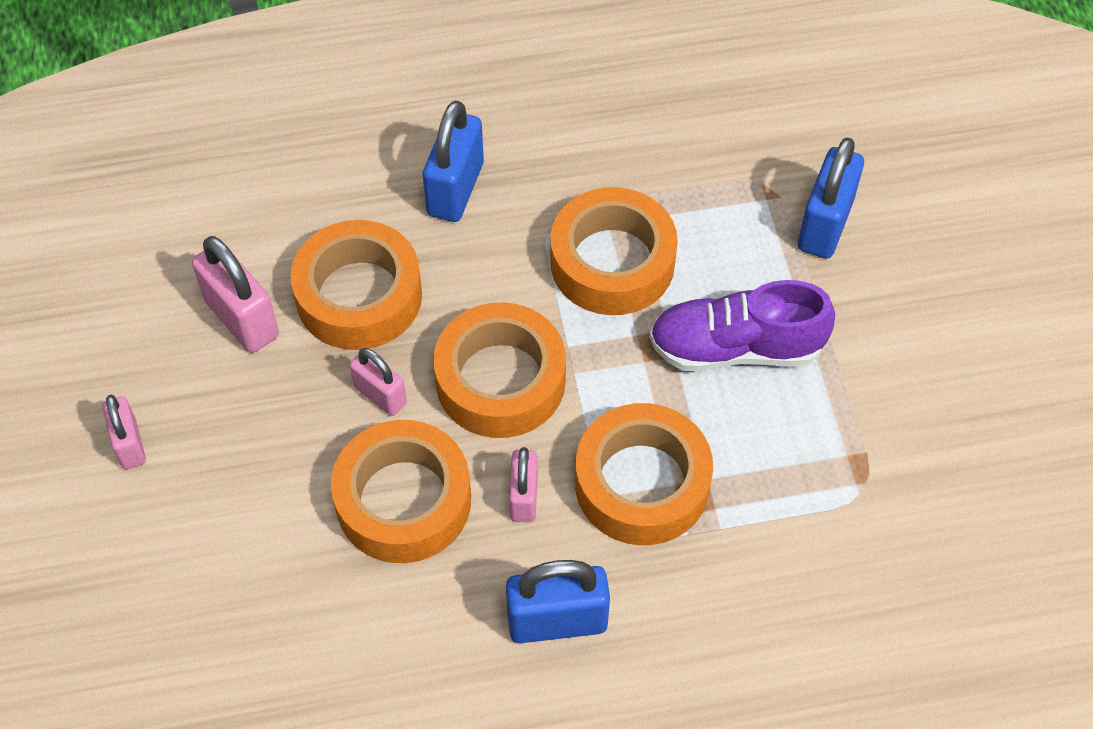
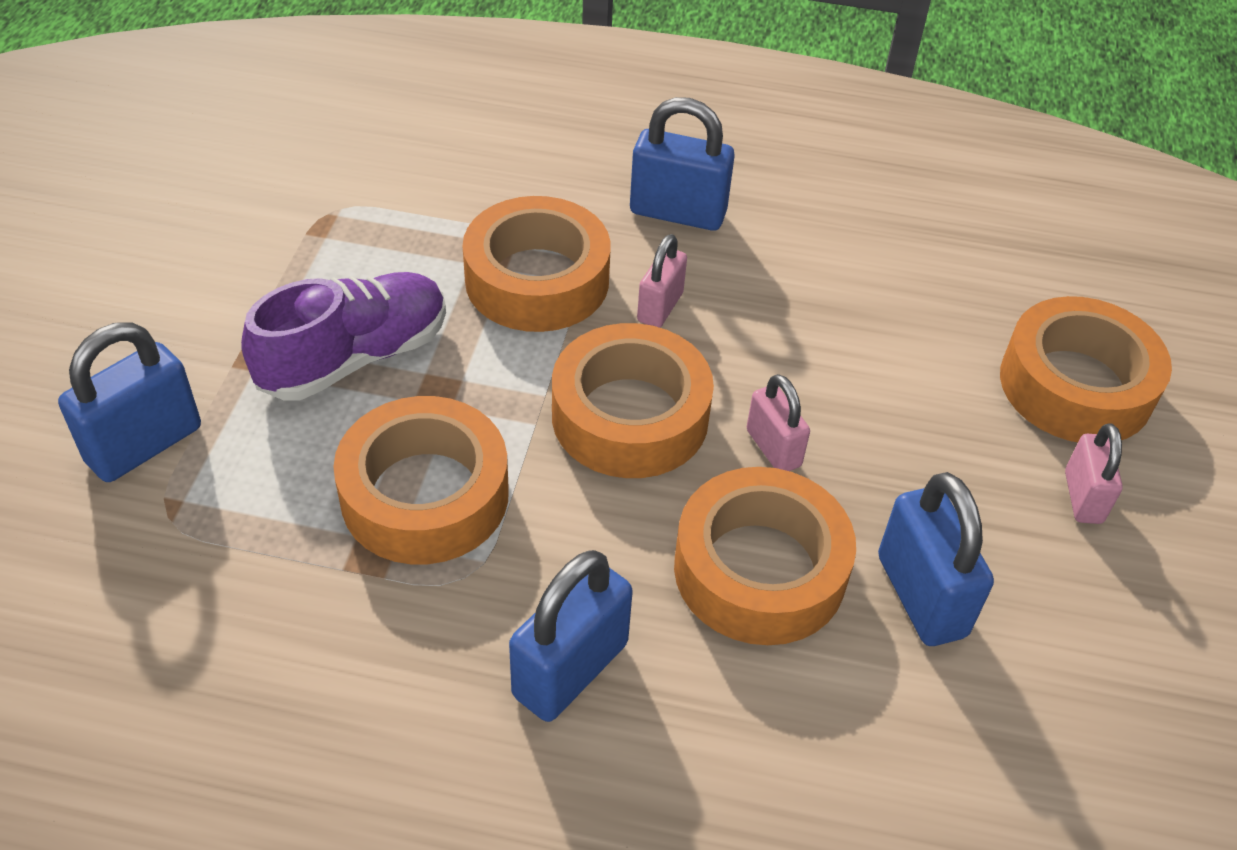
camera: 160 degrees left, 10 degrees down
(242, 318) = (921, 596): pink padlock -> blue padlock
(403, 500) = (784, 344): orange tape -> orange tape (1076, 385)
(736, 348) = (354, 358): purple shoe -> purple shoe turned 60 degrees counterclockwise

